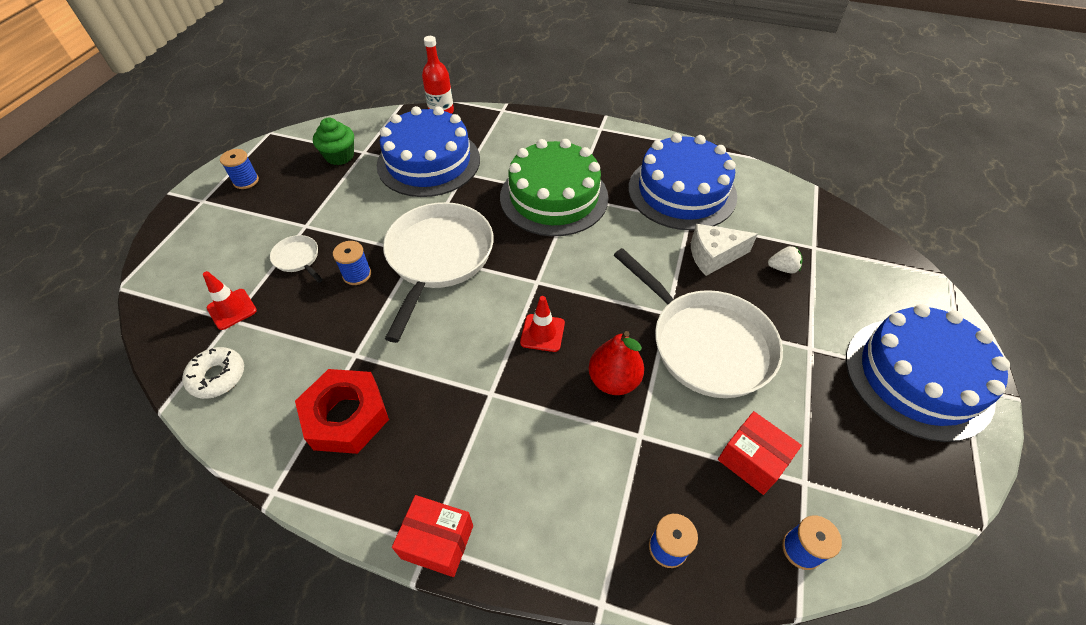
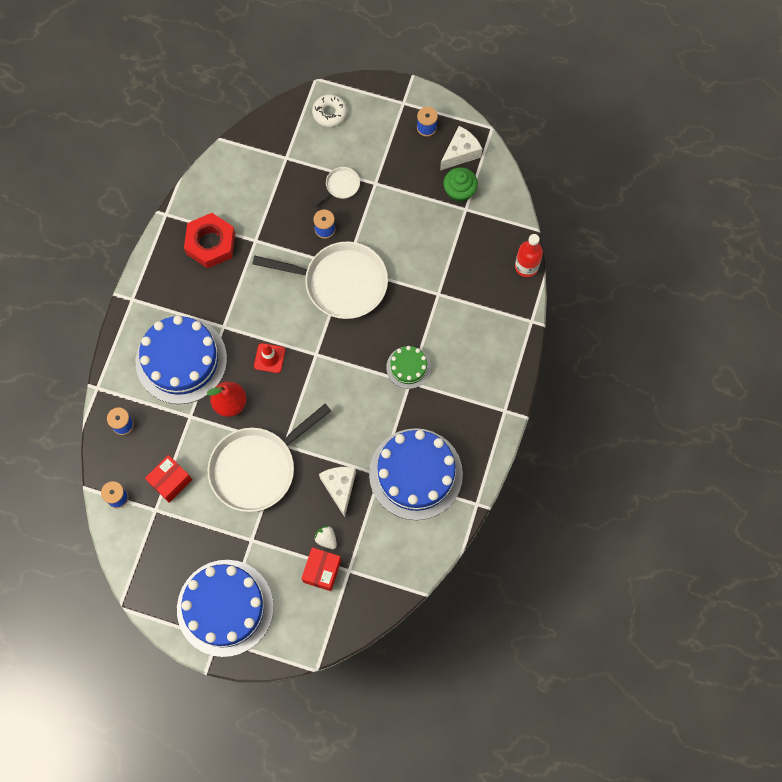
camera: 90 degrees right, 20 degrees up
(217, 376) = (241, 163): white donut -> white donut (329, 113)
(232, 309) = (295, 155): red traffic cone -> none
(291, 155) = (460, 153): none -> white cheese
(428, 162) = (453, 264): blue cake -> blue cake (181, 360)
(437, 542) = (133, 304): red box -> red box (322, 571)
(554, 197) = (408, 367): green cake -> green cake, size x0.49
(782, 268) = (326, 539): white strawberry -> white strawberry turned 135 degrees clockwise

